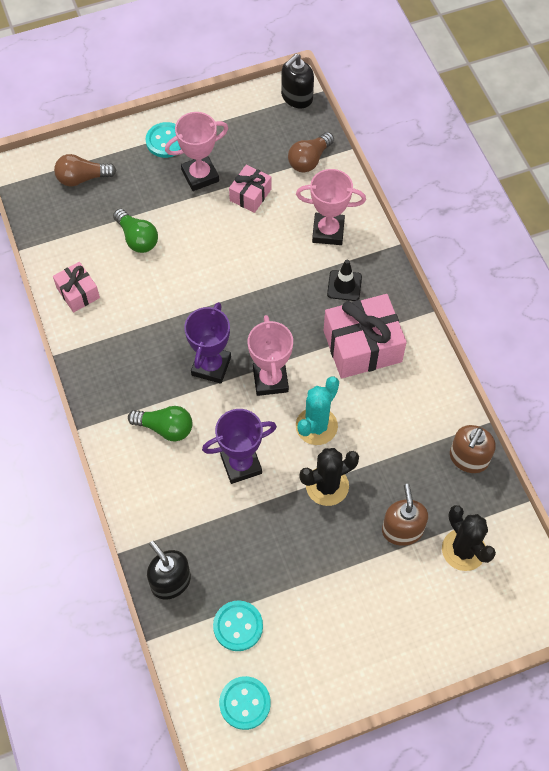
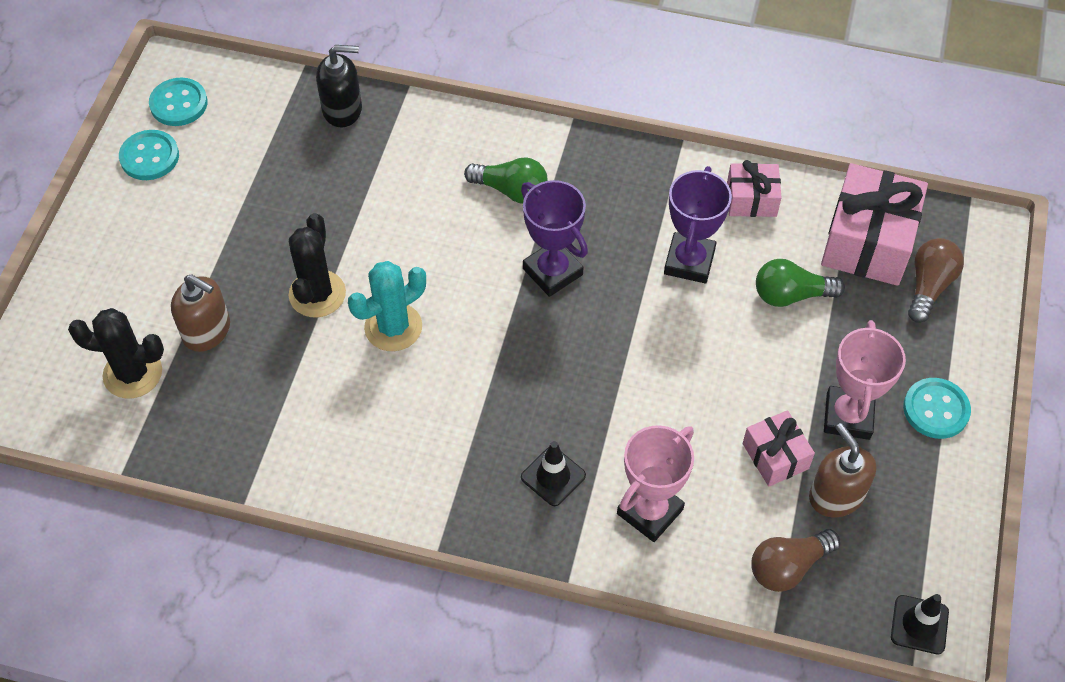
camera: 125 degrees right, 5 degrees down
(165, 428) = (511, 190): green light bulb -> green light bulb turned 120 degrees counterclockwise
(238, 626) = (250, 137): turquoise button -> turquoise button (149, 157)
(241, 464) = (411, 232): purple trophy -> purple trophy (689, 262)
(270, 380) = (487, 318): pink trophy -> none
(296, 97) = (919, 624): black soap dispenser -> black traffic cone
(309, 160) = (788, 567): brown light bulb -> brown light bulb turned 105 degrees counterclockwise
(316, 426) = (393, 327): turquoise cactus -> turquoise cactus turned 75 degrees clockwise
(362, 346) = (453, 439): pink gift -> pink gift (868, 241)
(468, 458) = (221, 452): brown soap dispenser -> brown soap dispenser (836, 496)

